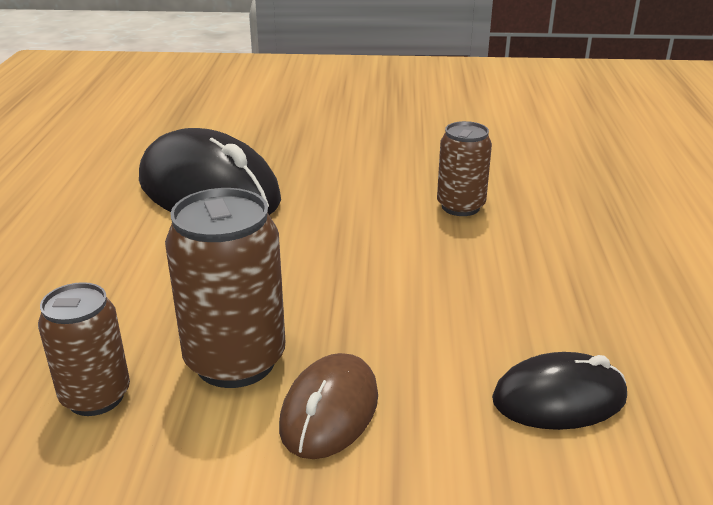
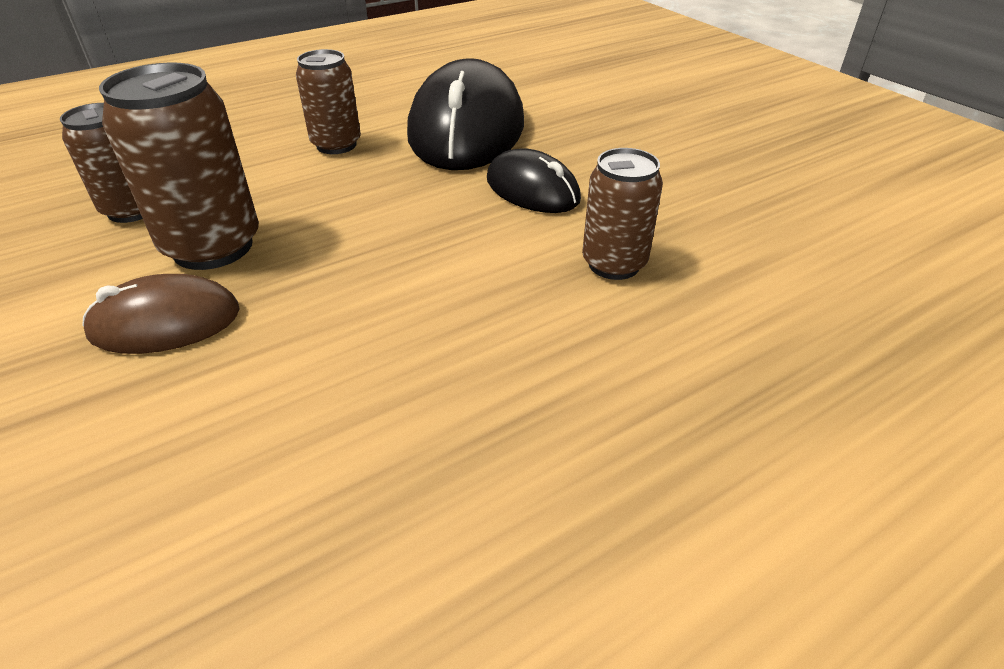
camera: 55 degrees right, 10 degrees up
(140, 253) = (336, 145): none -> brown can
(559, 399) = (268, 476): black mouse -> black mouse (532, 190)

